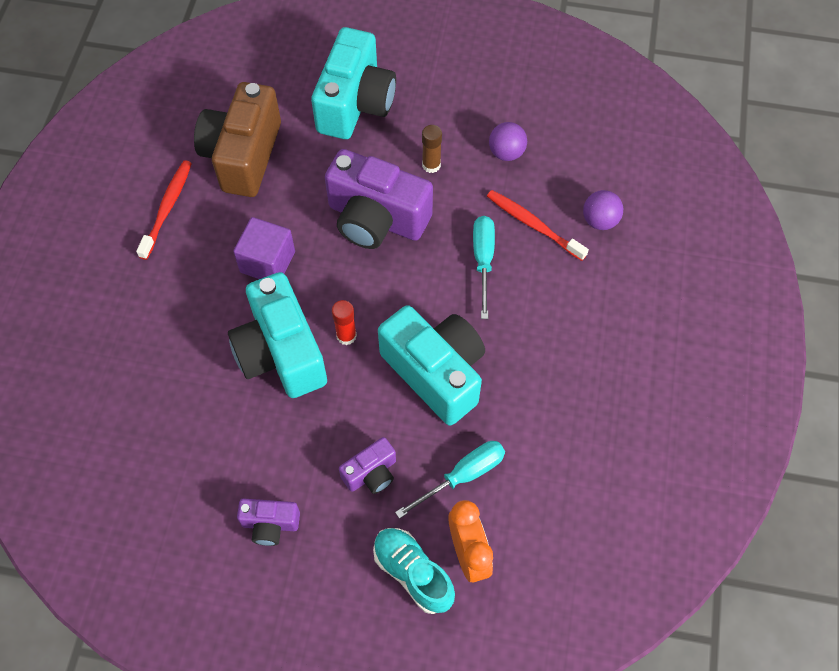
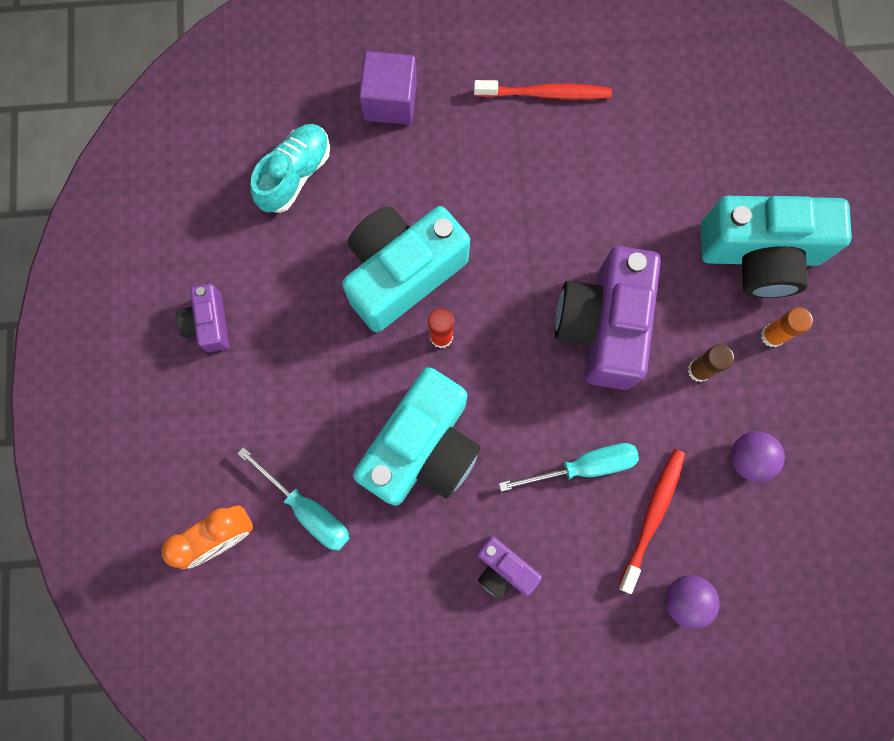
camera: 75 degrees right, 15 degrees up
(243, 155) = (641, 150): brown camera -> none
(267, 262) = (509, 223): purple cube -> purple cube (390, 101)
(371, 473) = (287, 410): purple camera -> purple camera (503, 569)
(413, 573) = (189, 483): turquoise shoe -> turquoise shoe (295, 174)
(419, 113) = (772, 336): none -> orange glue stick

